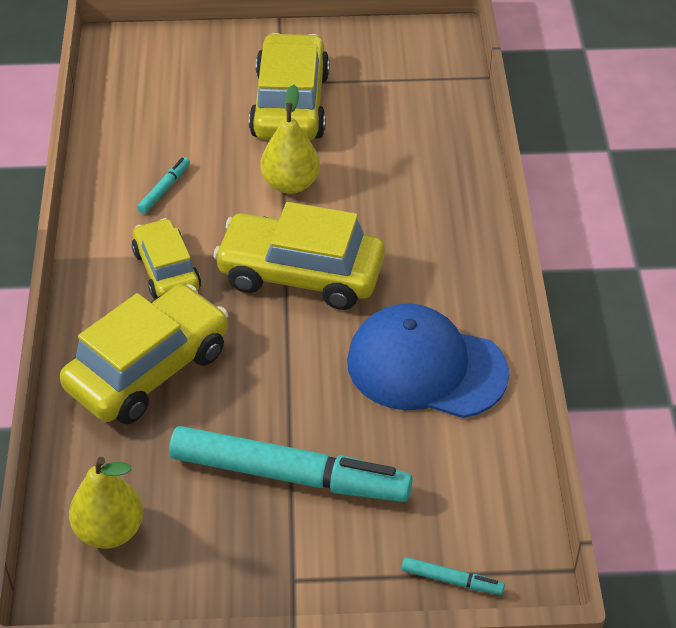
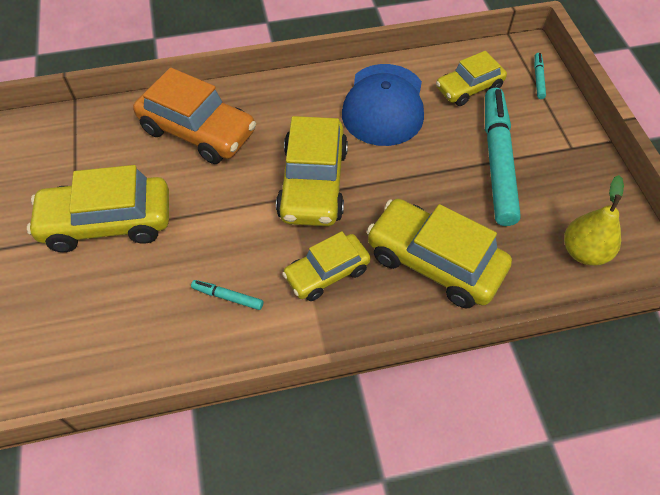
camera: 100 degrees left, 10 degrees up
(290, 184) = (211, 206): yellow pear -> none
(412, 178) = (198, 131): none -> orange car
(444, 477) = (469, 88): none -> yellow car

